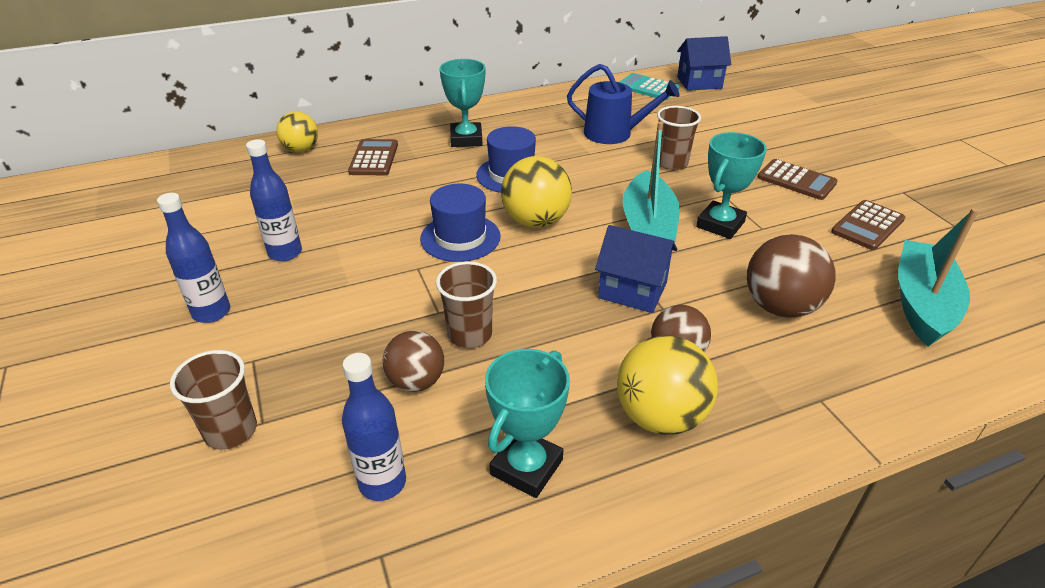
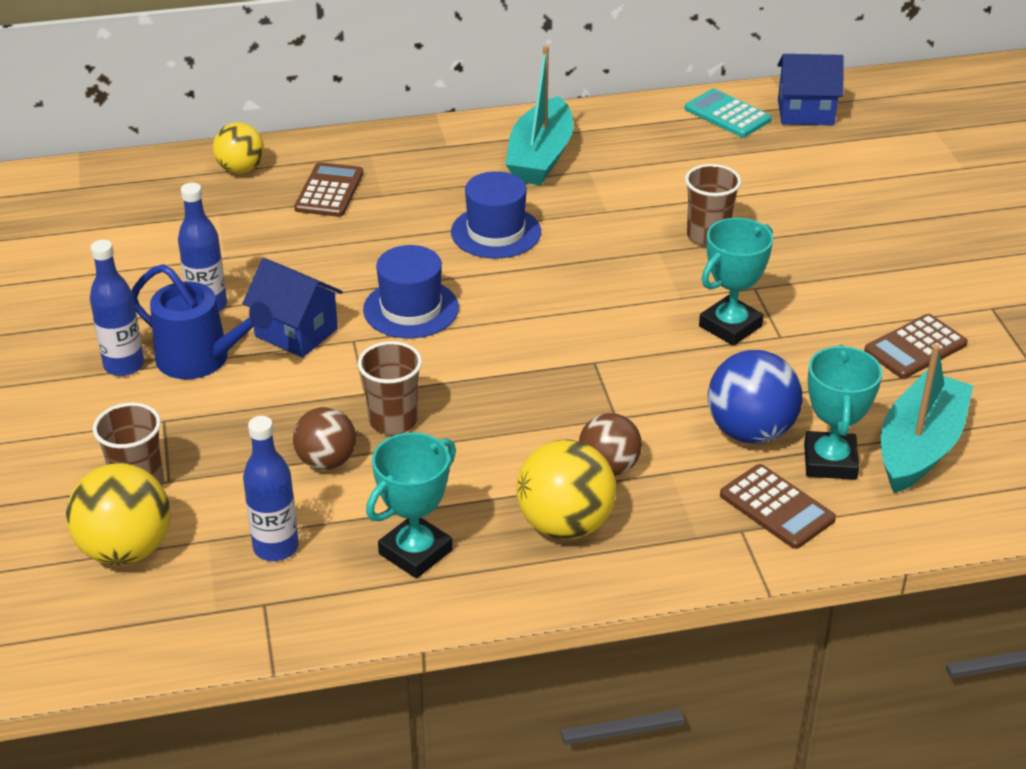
camera: 10 degrees right, 0 degrees up
(466, 139) = (452, 174): turquoise trophy -> turquoise trophy (830, 461)
(536, 221) = (506, 298): yellow ball -> yellow ball (126, 550)
(614, 134) = (650, 184): blue watering can -> blue watering can (200, 359)
(632, 290) = (589, 394): blue house -> blue house (296, 332)
(648, 227) = (639, 320): turquoise boat -> turquoise boat (540, 157)
(780, 307) = (750, 432): brown ball -> blue ball
(796, 180) = (860, 277): brown calculator -> brown calculator (777, 507)

